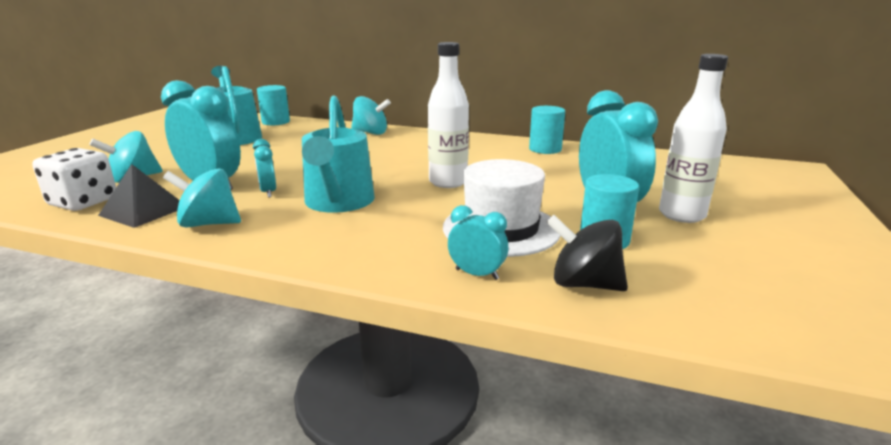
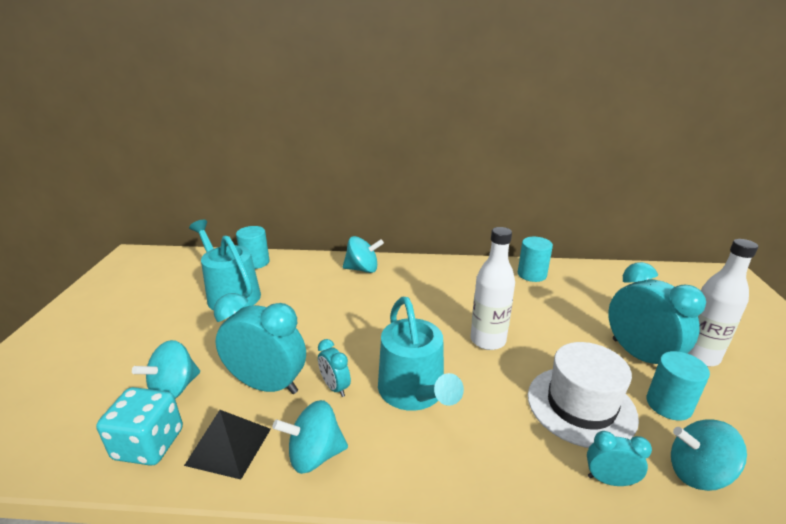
camera: 15 degrees left, 5 degrees up
(83, 202) = (149, 444): white dice -> turquoise dice
(584, 284) = (697, 473): black spinning top -> turquoise spinning top

